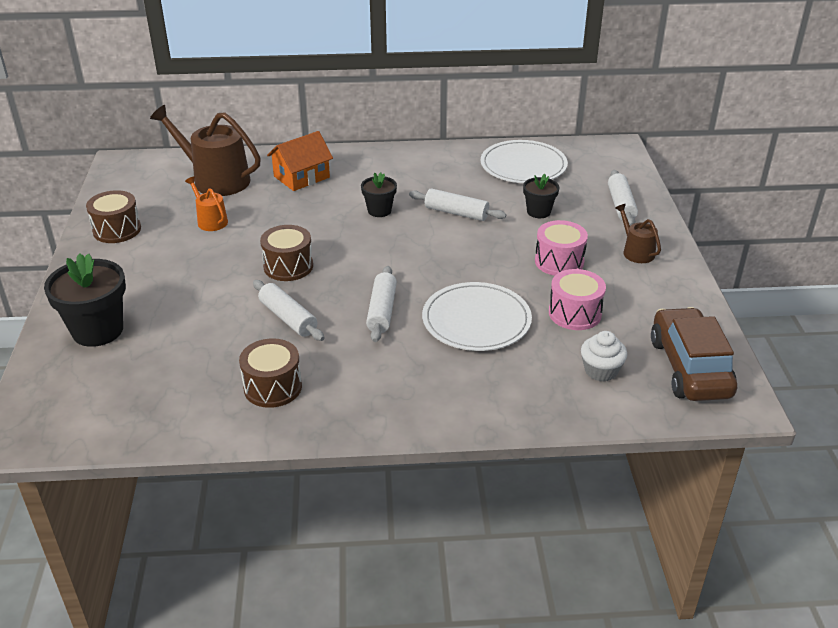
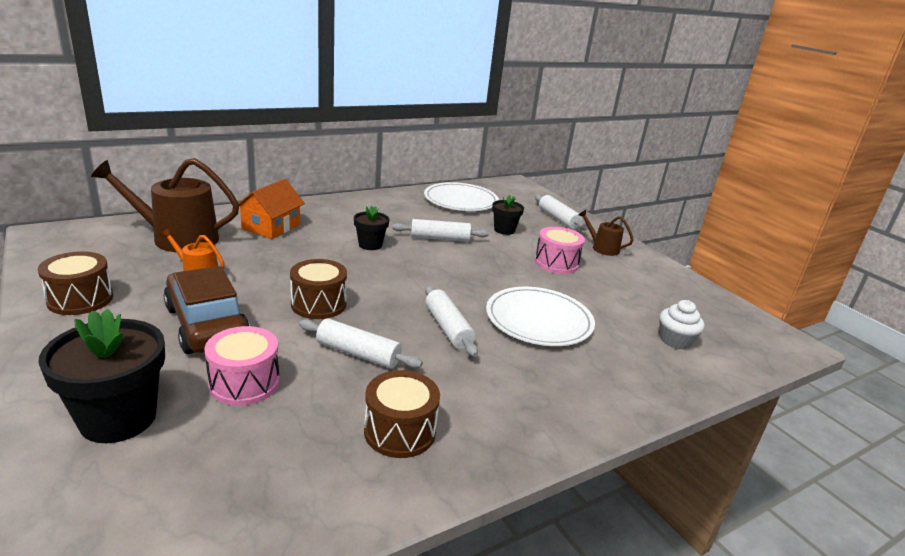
camera: 30 degrees left, 10 degrees down
(575, 313) = (608, 299): pink drum -> pink drum (244, 383)
(689, 368) = (729, 324): brown car -> brown car (206, 325)

